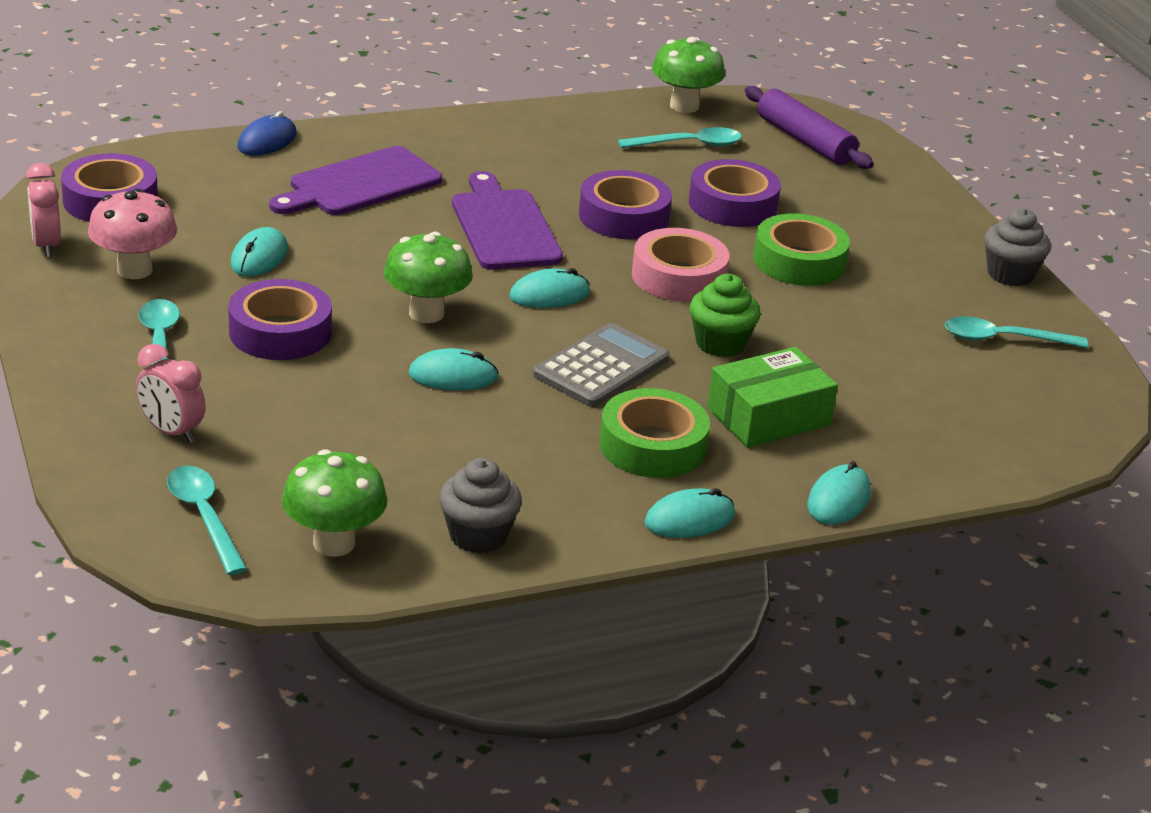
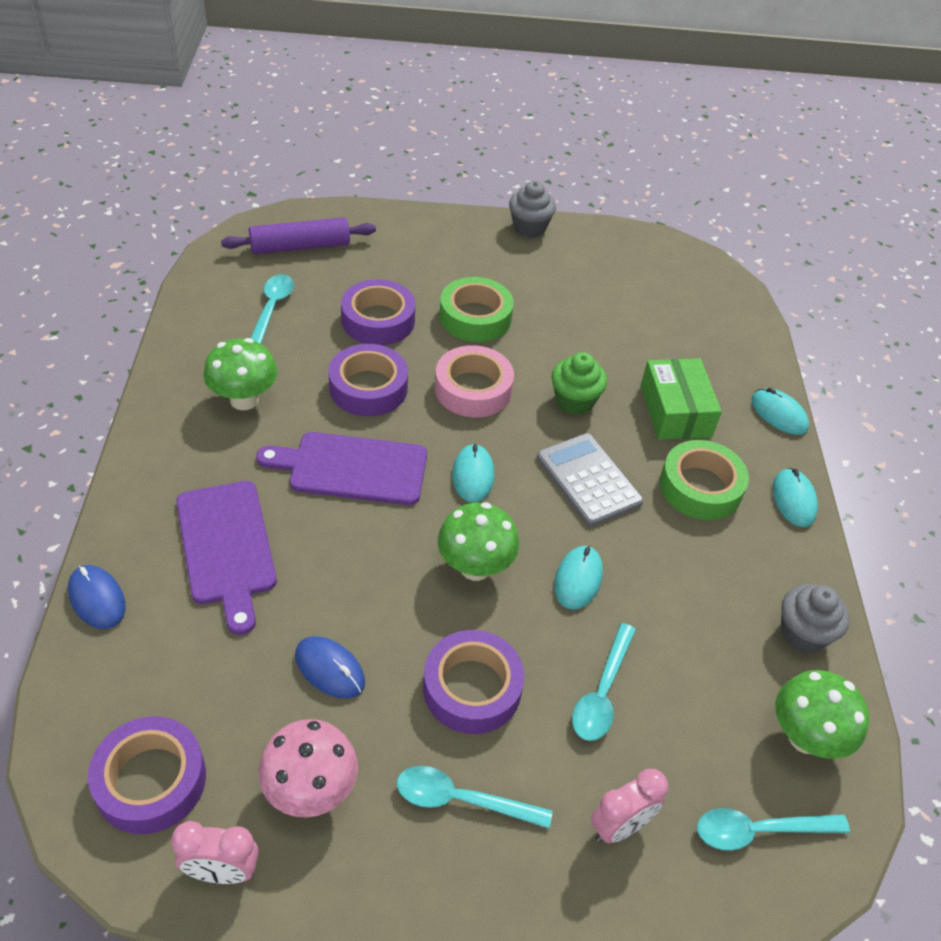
camera: 70 degrees left, 15 degrees up
(259, 257) = (330, 669): turquoise mouse -> blue mouse
(684, 106) = (206, 288): green mushroom -> green mushroom (244, 400)
(1003, 339) = (607, 263): turquoise spoon -> turquoise spoon (602, 692)

